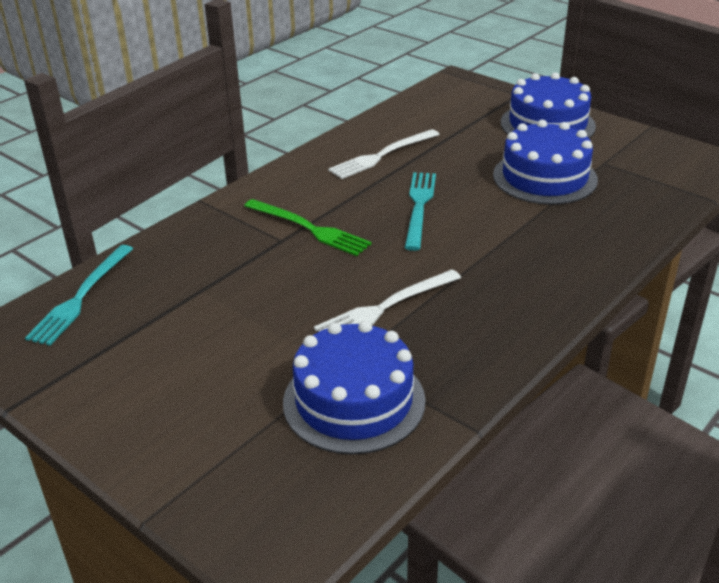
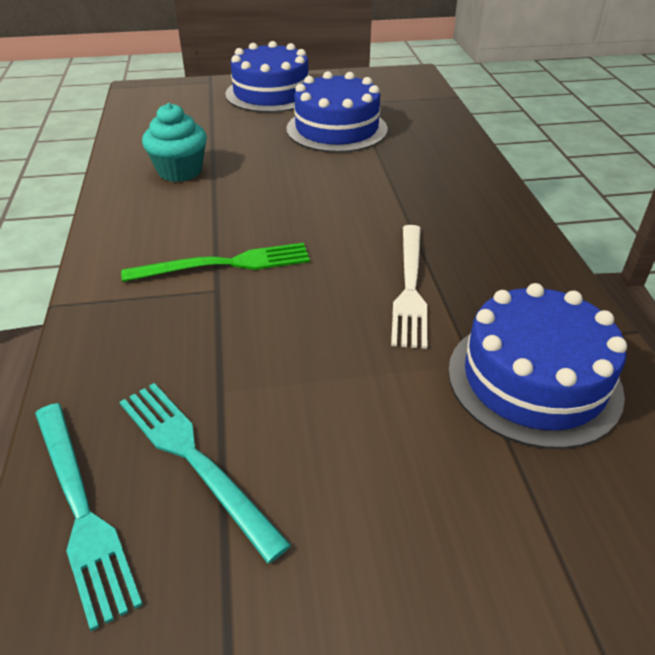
camera: 50 degrees left, 5 degrees up
(382, 155) = (180, 171): white fork -> turquoise cupcake
(419, 207) = (287, 195): turquoise fork -> turquoise fork (194, 459)

